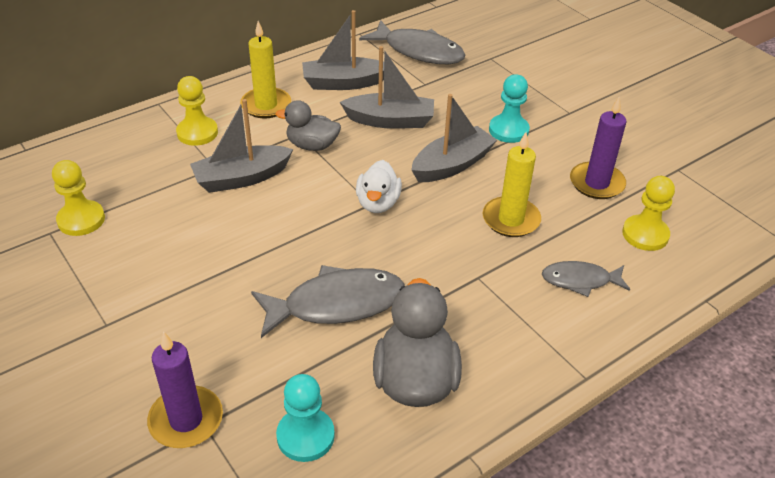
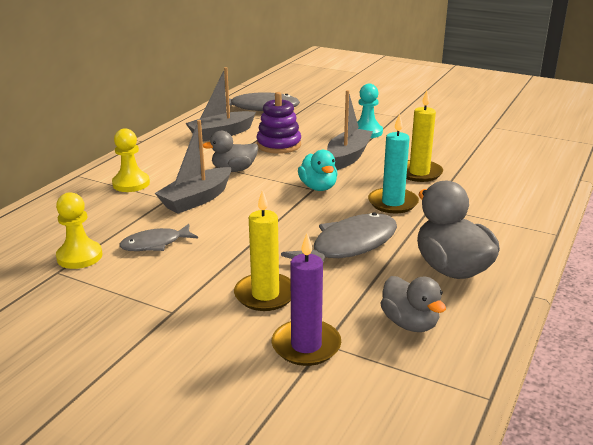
camera: 25 degrees left, 15 degrees down
(266, 105) = (172, 157): yellow candle -> yellow candle (265, 295)
(305, 436) = (410, 323): turquoise pawn -> grey duck
(378, 203) = (318, 187): white duck -> turquoise duck
(390, 120) = (279, 145): grey boat -> purple stacking toy
(438, 257) = (393, 203): none -> turquoise candle
(580, 280) = (497, 190): grey fish -> grey fish (155, 244)
(596, 183) = (452, 143): purple candle -> none
(645, 234) = (509, 159): yellow pawn -> none

